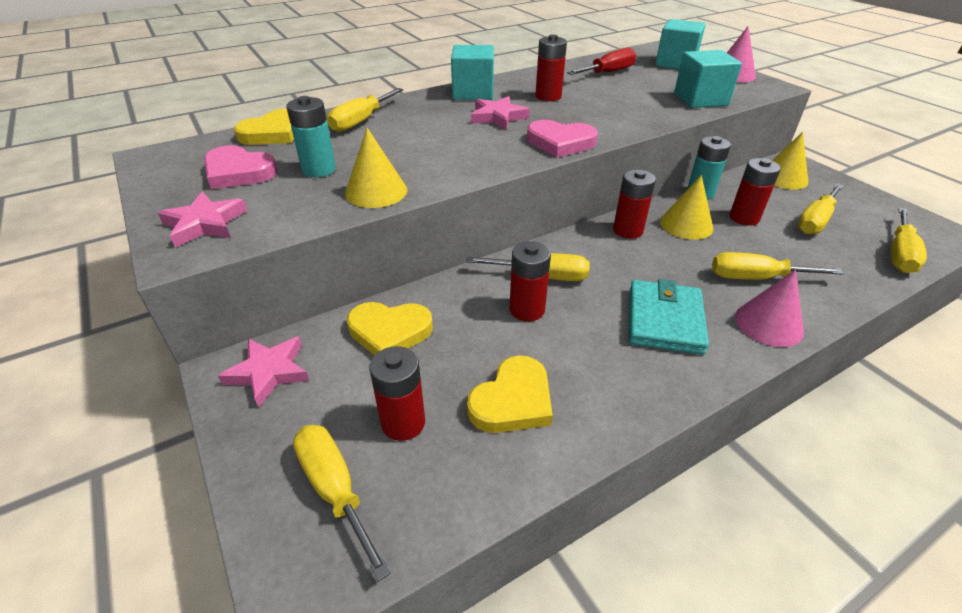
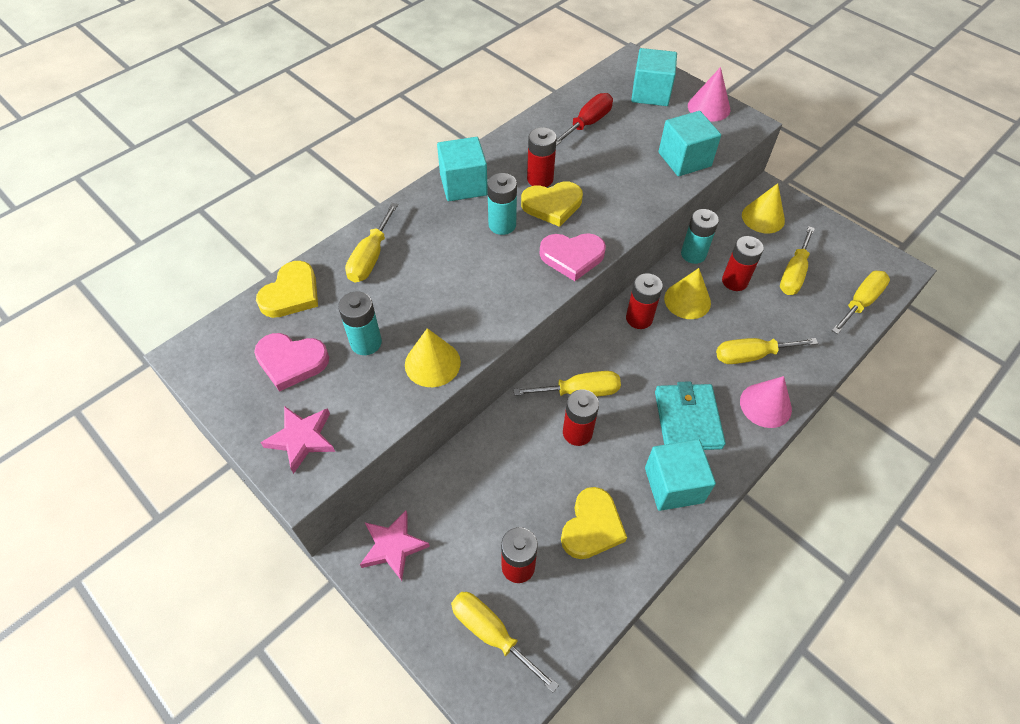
camera: 15 degrees left, 15 degrees up
(389, 331) = (473, 482): yellow heart -> yellow heart (552, 205)
(498, 117) = (502, 225): pink star -> turquoise battery
(632, 379) = (673, 485): none -> turquoise cube
(900, 254) = (860, 302): yellow screwdriver -> yellow screwdriver turned 150 degrees counterclockwise

